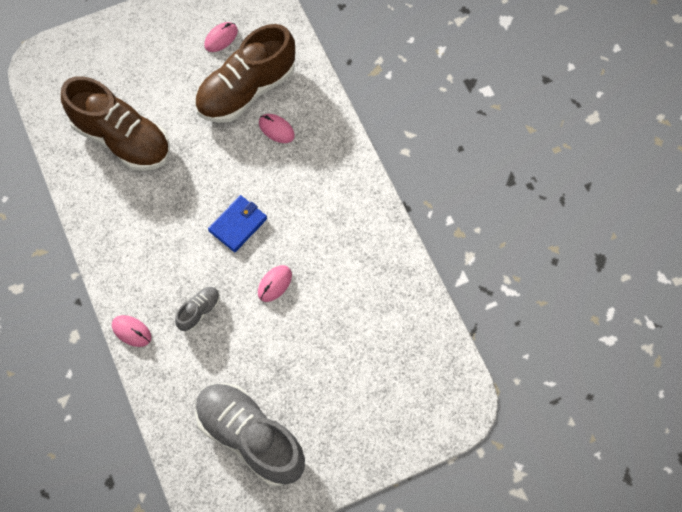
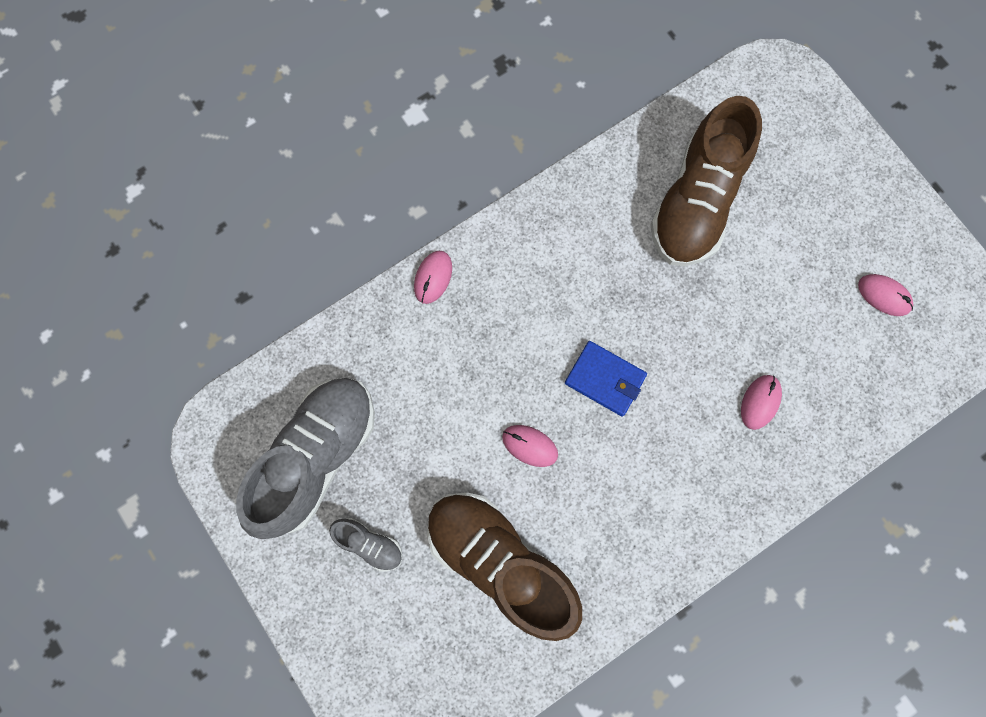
camera: 80 degrees right, 10 degrees up
(199, 311) = (474, 355): grey shoe -> grey shoe (369, 544)
(246, 90) = (810, 348): brown shoe -> brown shoe (500, 560)

